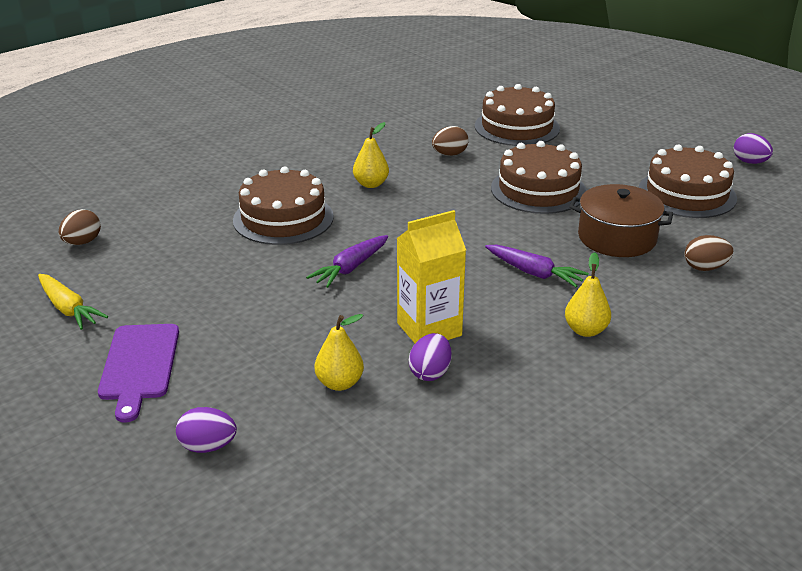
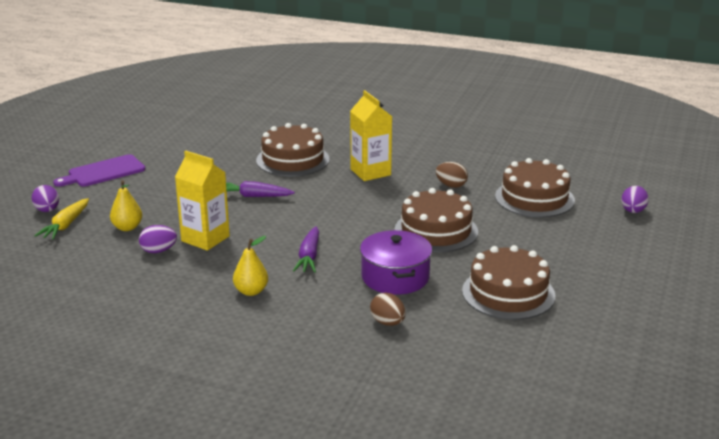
camera: 60 degrees right, 5 degrees down
(68, 309) = (140, 139): yellow carrot -> yellow carrot (65, 225)
(82, 242) = (208, 119): brown egg -> none
(371, 184) = (370, 172): yellow pear -> yellow carton
(617, 238) = (395, 277): brown pot -> purple pot
(750, 162) = (614, 313): purple egg -> purple egg (633, 211)

